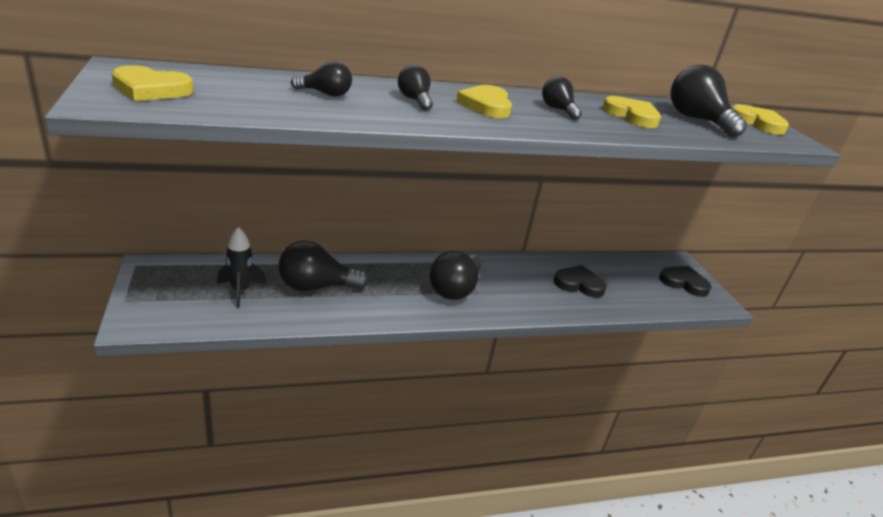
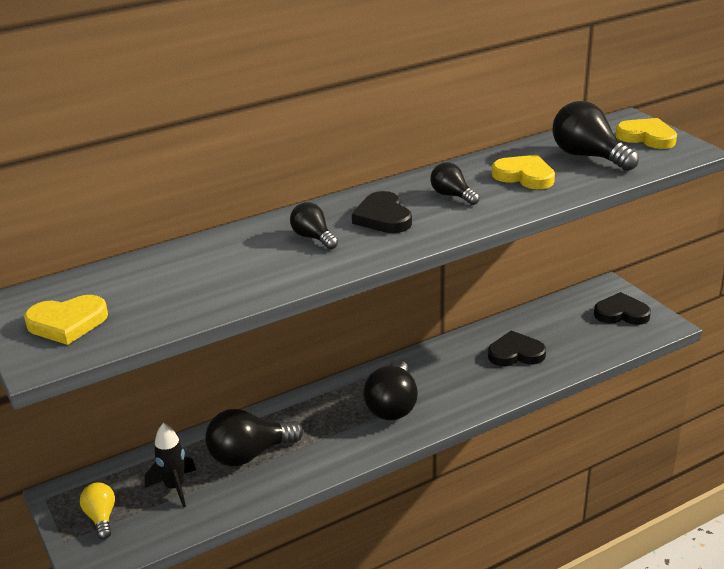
camera: 10 degrees left, 0 degrees up
(167, 293) = (101, 517): none -> yellow light bulb
(325, 94) = (226, 263): black light bulb -> none
(486, 105) = (383, 217): yellow heart -> black heart

